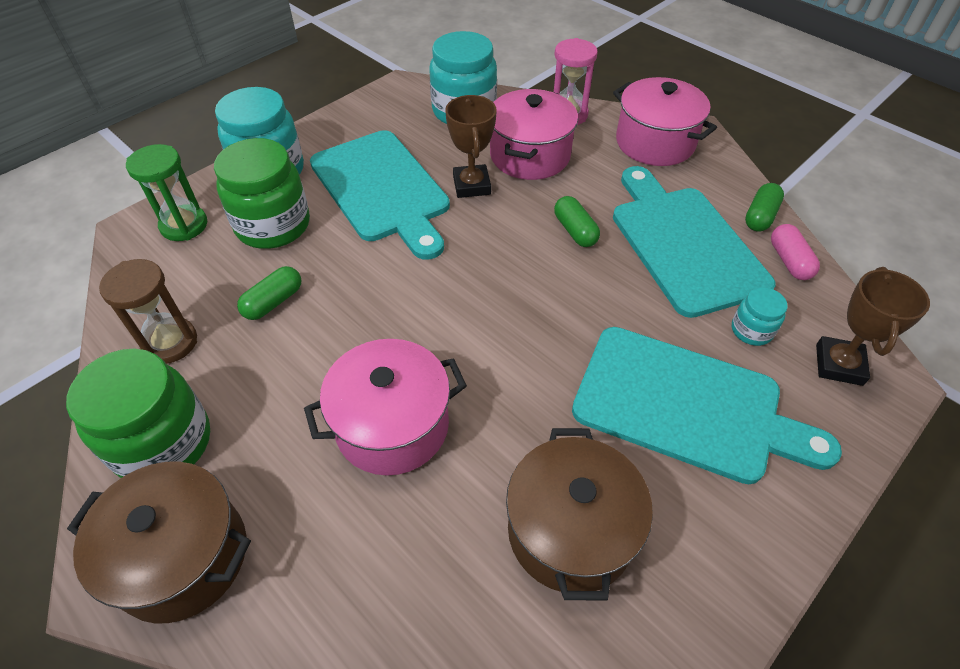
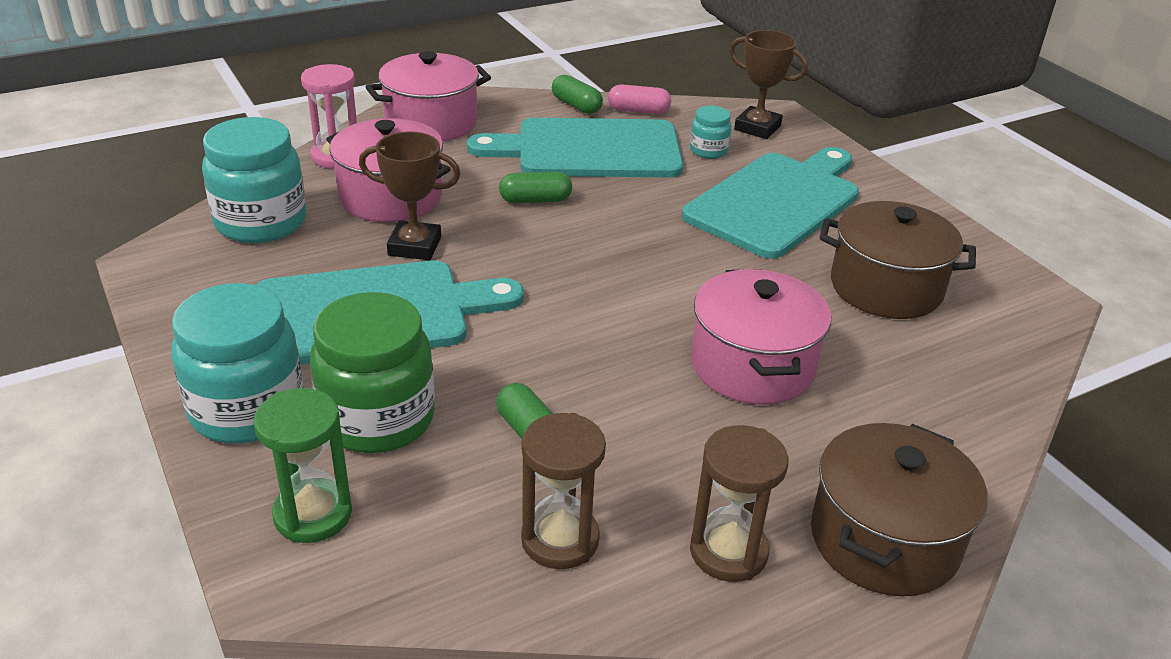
camera: 75 degrees left, 15 degrees down
(163, 443) = (728, 552): green jar -> brown hourglass

